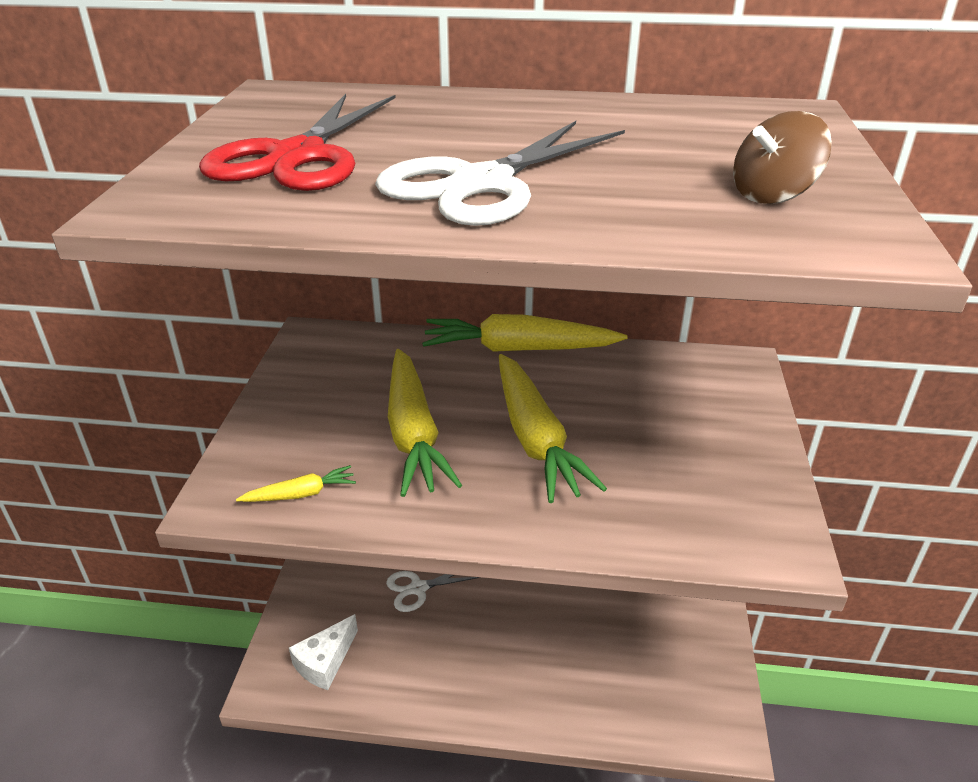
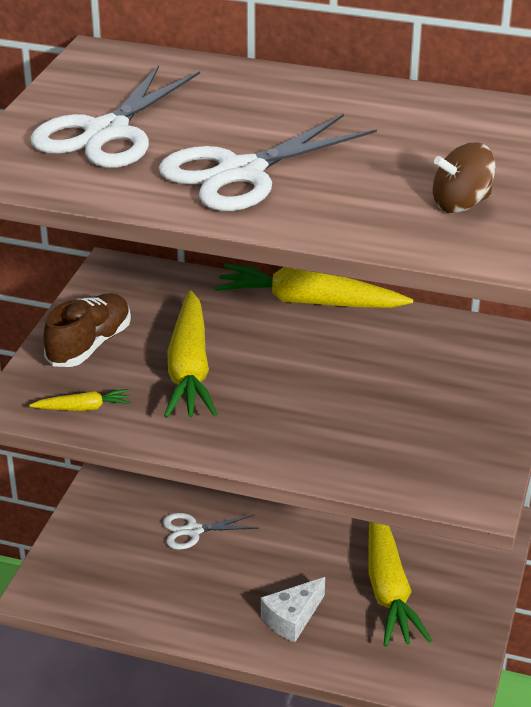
camera: 10 degrees right, 0 degrees up
(297, 419) = (89, 345): none -> brown shoe
(298, 156) = (107, 132): red scissors -> white scissors
(325, 662) = (93, 581): white cheese -> white cheese (292, 618)
(535, 439) = (297, 386): yellow carrot -> yellow carrot (388, 588)

